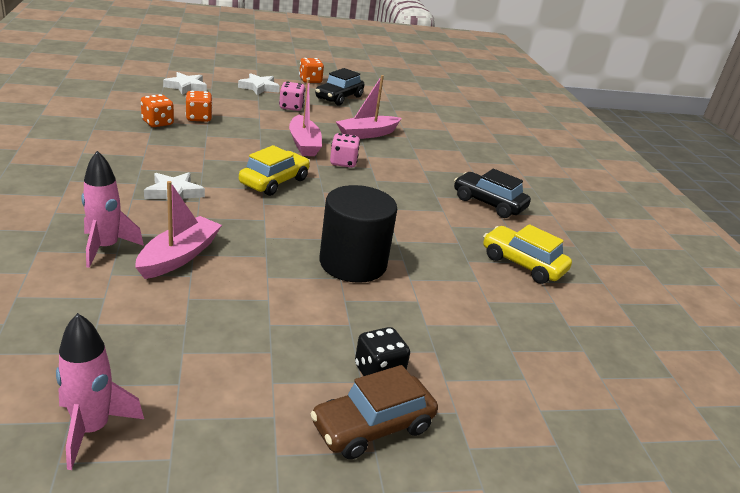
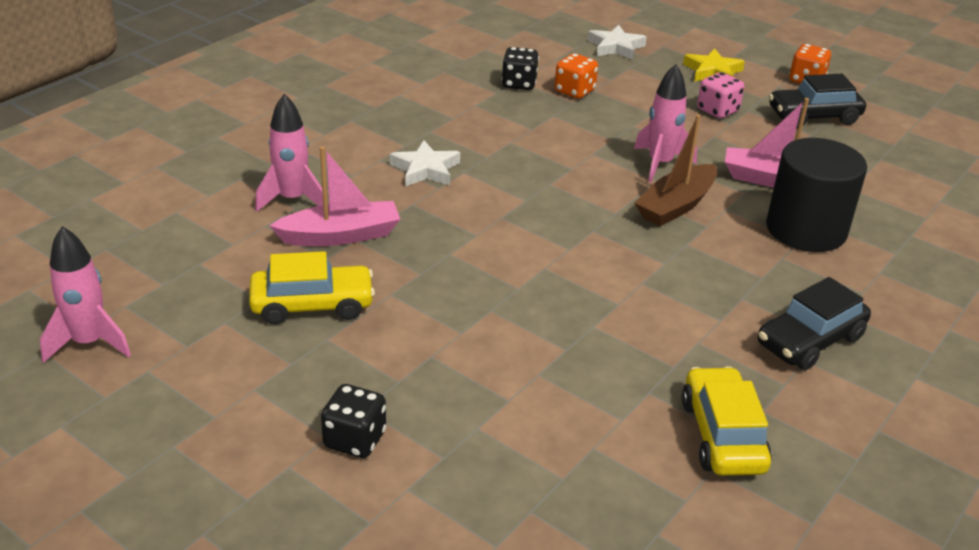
camera: 50 degrees right, 5 degrees up
(157, 123) = (519, 84): orange dice -> black dice
(259, 87) = (712, 72): white star -> yellow star
(274, 181) = (551, 197): yellow car -> yellow car (312, 305)
(304, 144) = (660, 164): pink boat -> pink rocket
(343, 162) = (676, 206): pink dice -> brown boat
(353, 263) = (499, 324): black cylinder -> black cylinder (806, 230)
(372, 427) = (275, 479): brown car -> none
(488, 203) = (810, 341): black car -> black car turned 120 degrees counterclockwise

